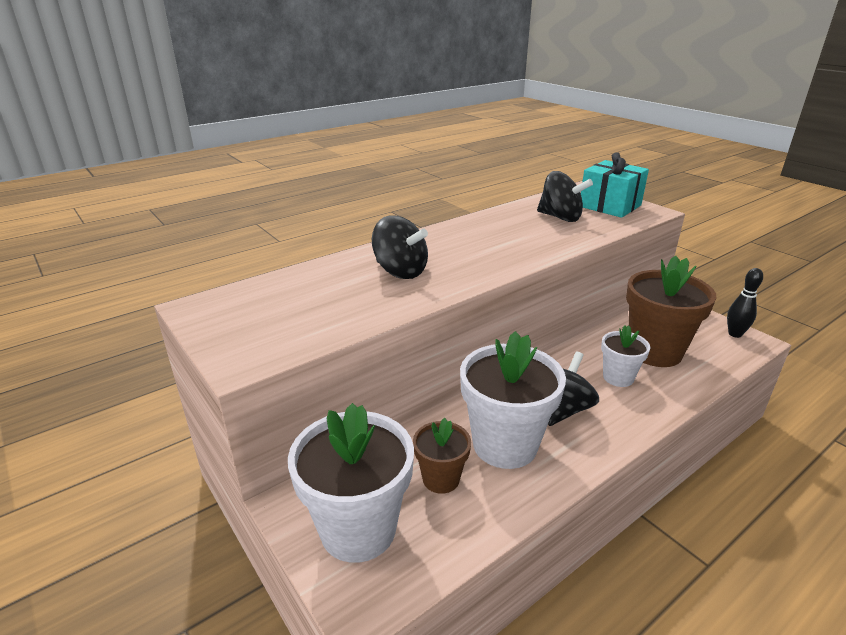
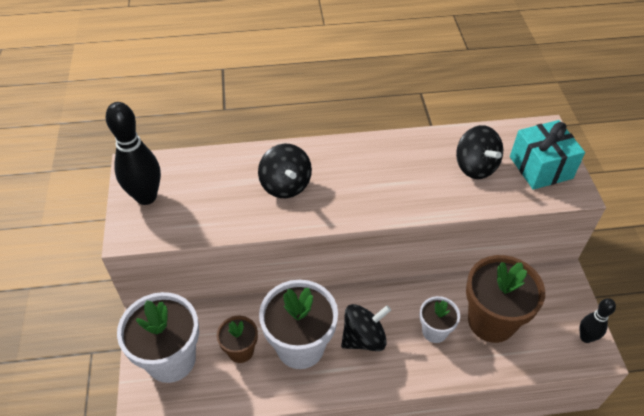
camera: 30 degrees right, 20 degrees up
(237, 324) = (146, 197): none -> black bowling pin

